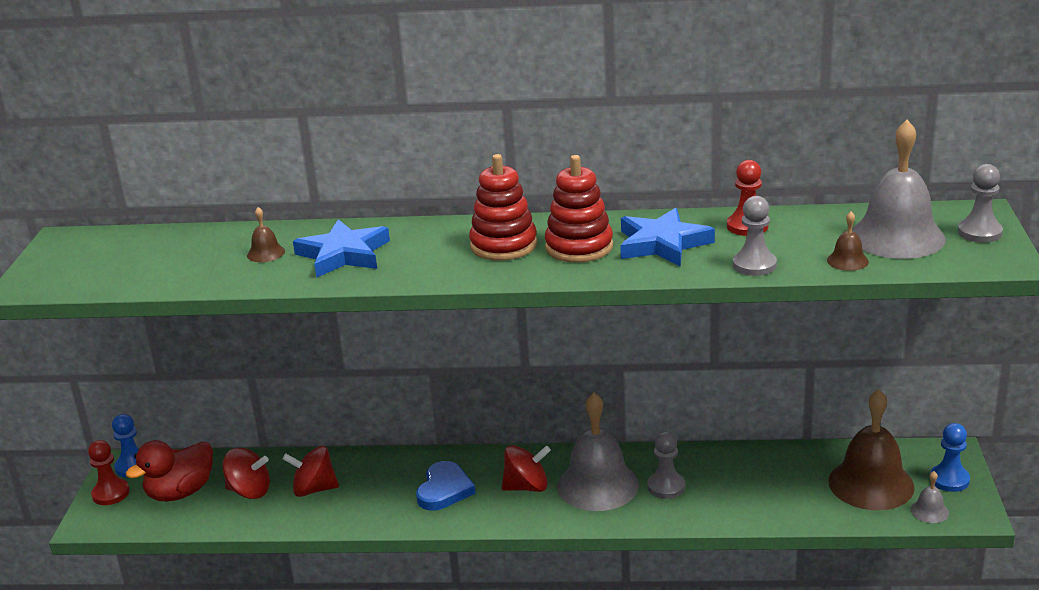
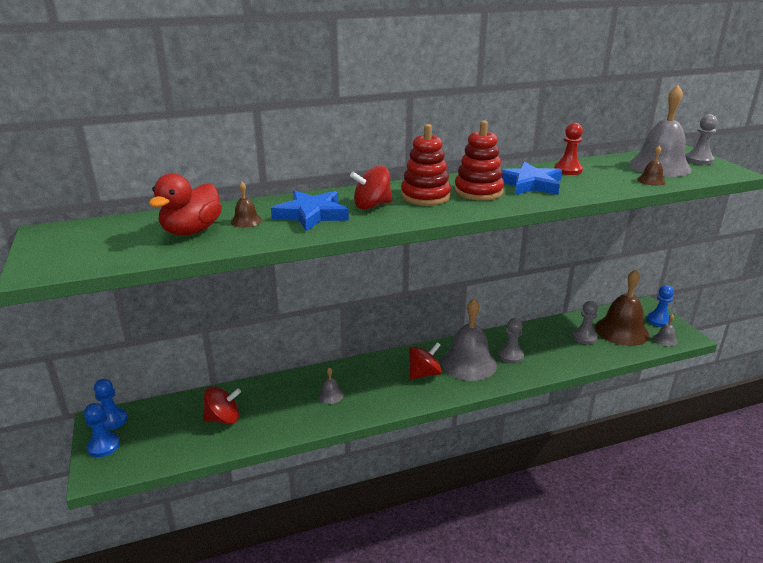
camera: 25 degrees left, 0 degrees up
(111, 493) = (103, 446): red pawn -> blue pawn
(180, 492) = (166, 432): red duck -> red duck (192, 231)
(314, 489) = (274, 407): red spinning top -> red spinning top (372, 205)
(389, 489) = (330, 395): none -> grey bell
(444, 490) = (370, 387): blue heart -> none
(754, 265) = (601, 189): grey pawn -> grey pawn (584, 337)

